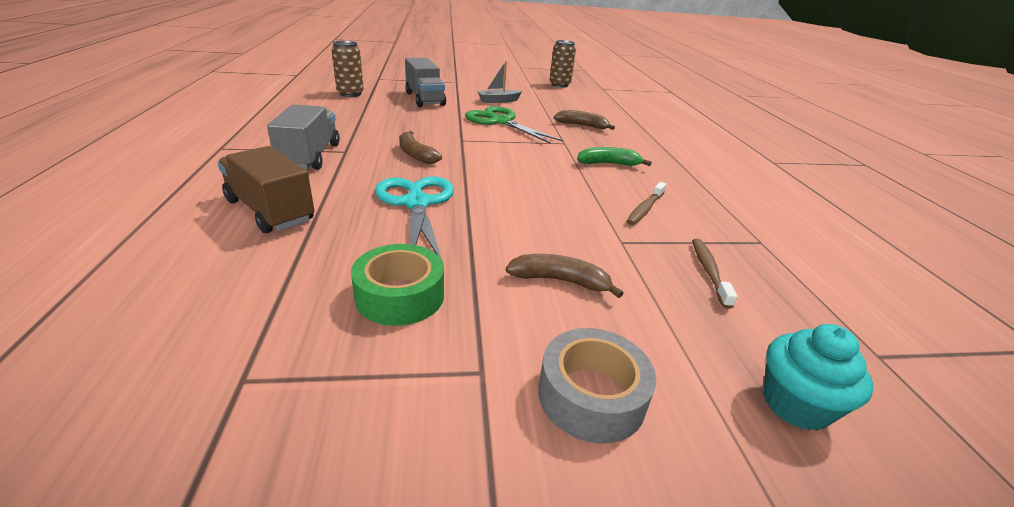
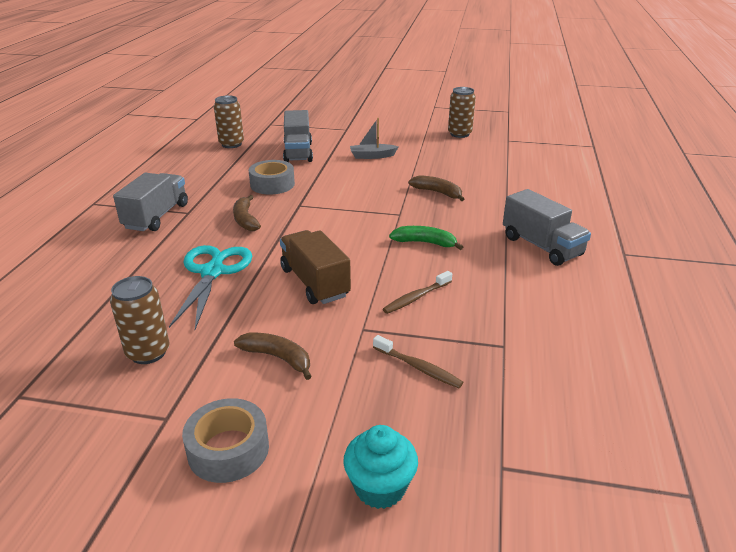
camera: 20 degrees right, 0 degrees up
(270, 211) = (99, 268): brown truck -> brown truck (314, 282)
(400, 296) = (148, 353): green tape -> brown can
(420, 124) = (272, 184): none -> grey tape
(500, 121) = (354, 184): green scissors -> none
(707, 160) = (541, 246): none -> grey truck
(708, 271) = (418, 367): brown toothbrush -> brown toothbrush turned 105 degrees clockwise

